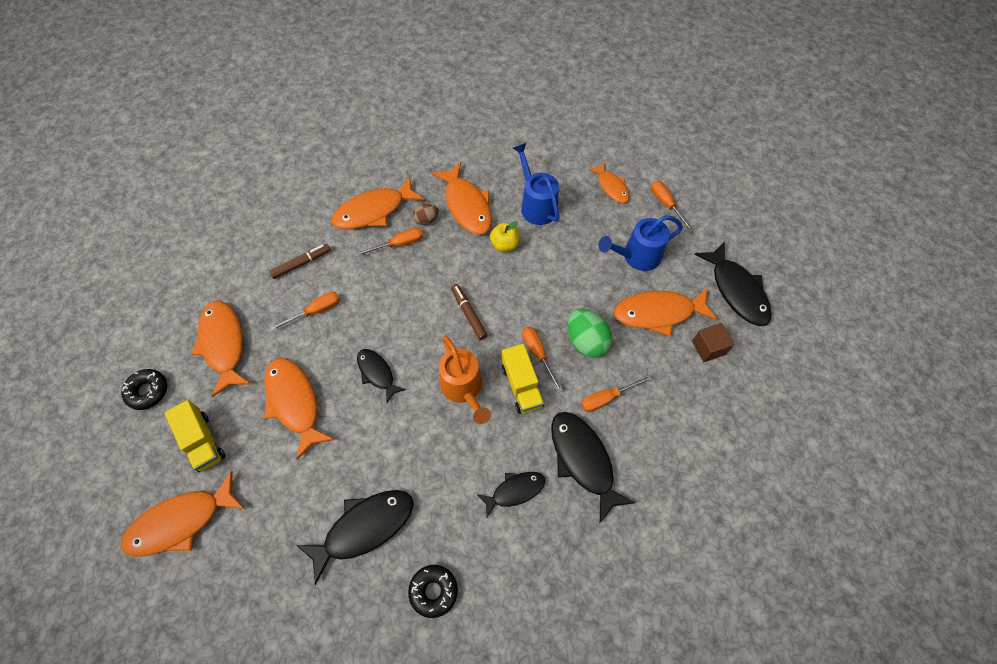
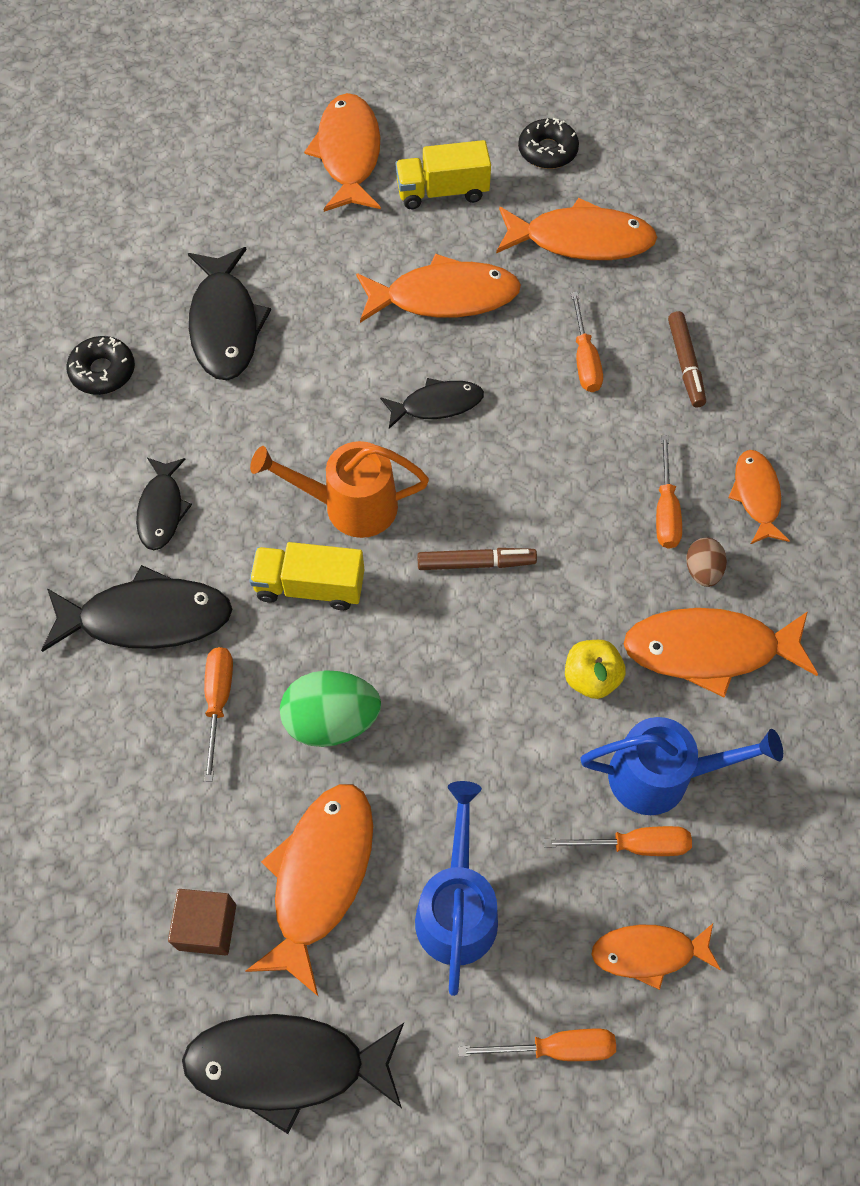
camera: 115 degrees right, 0 degrees up
(374, 211) = (756, 496): orange fish -> orange fish, size x0.60
(538, 354) = (350, 634): orange screwdriver -> orange screwdriver (634, 845)

